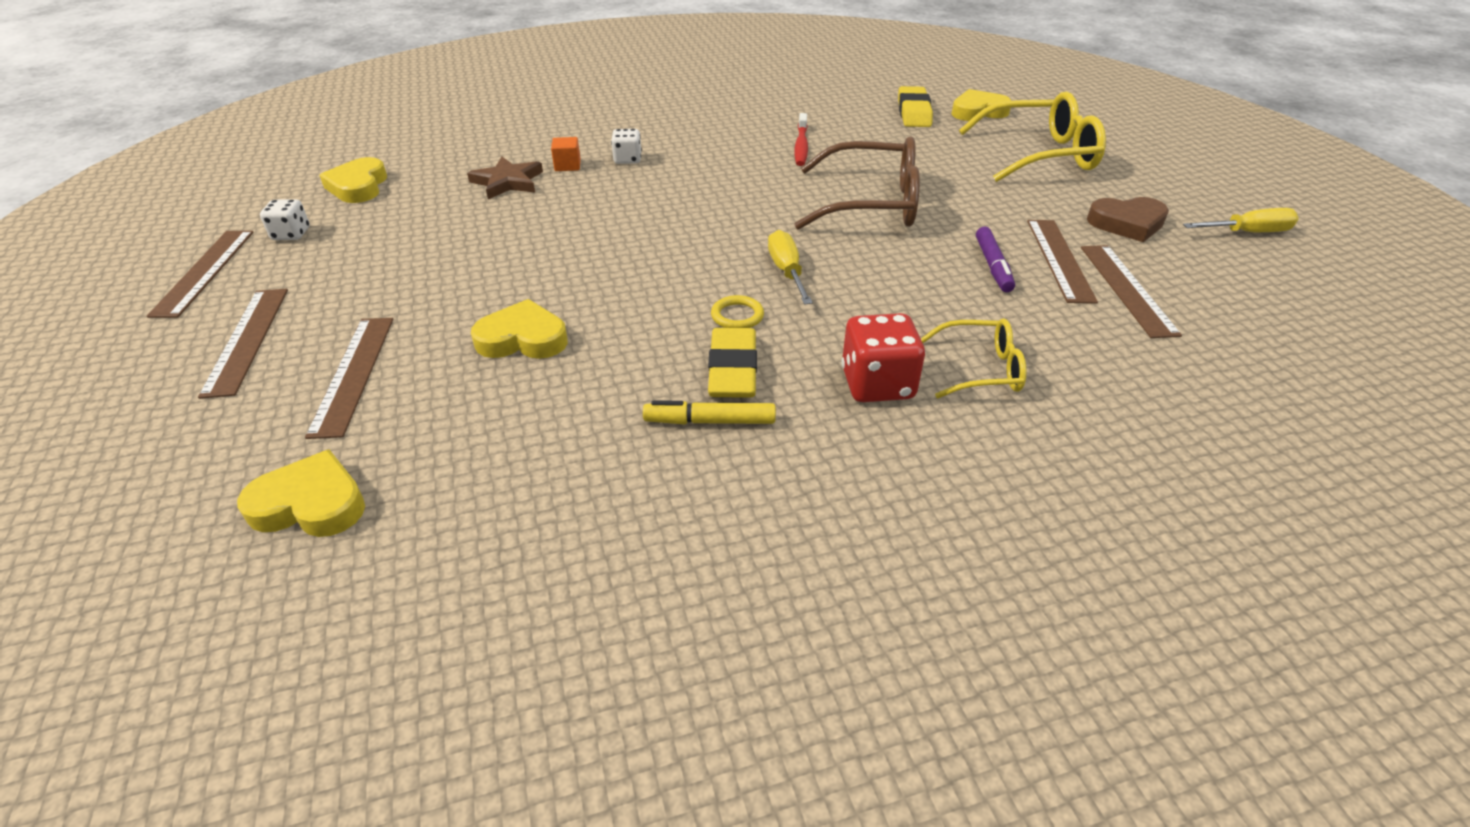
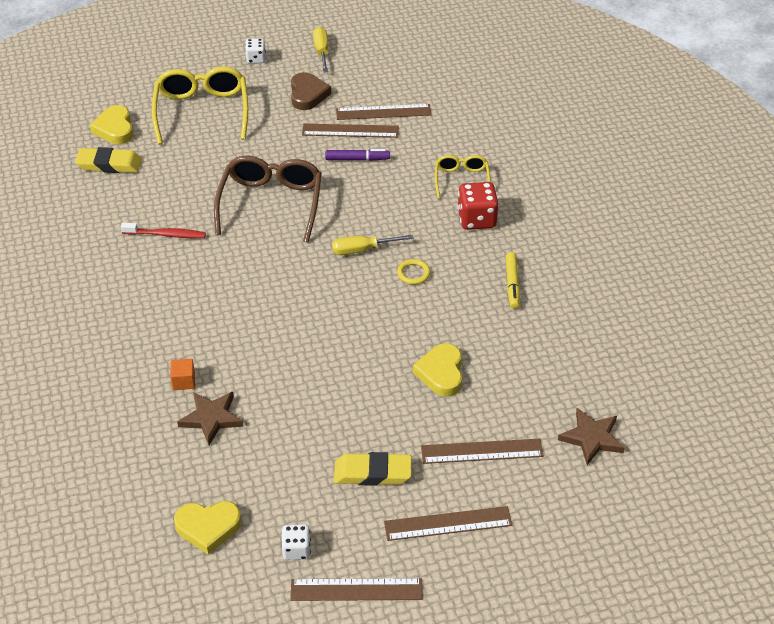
camera: 90 degrees left, 5 degrees up
(310, 504) = (591, 438): yellow heart -> brown star
(627, 159) = (177, 342): white dice -> white dice (256, 59)
(732, 370) = (467, 275): yellow eraser -> yellow eraser (372, 473)

